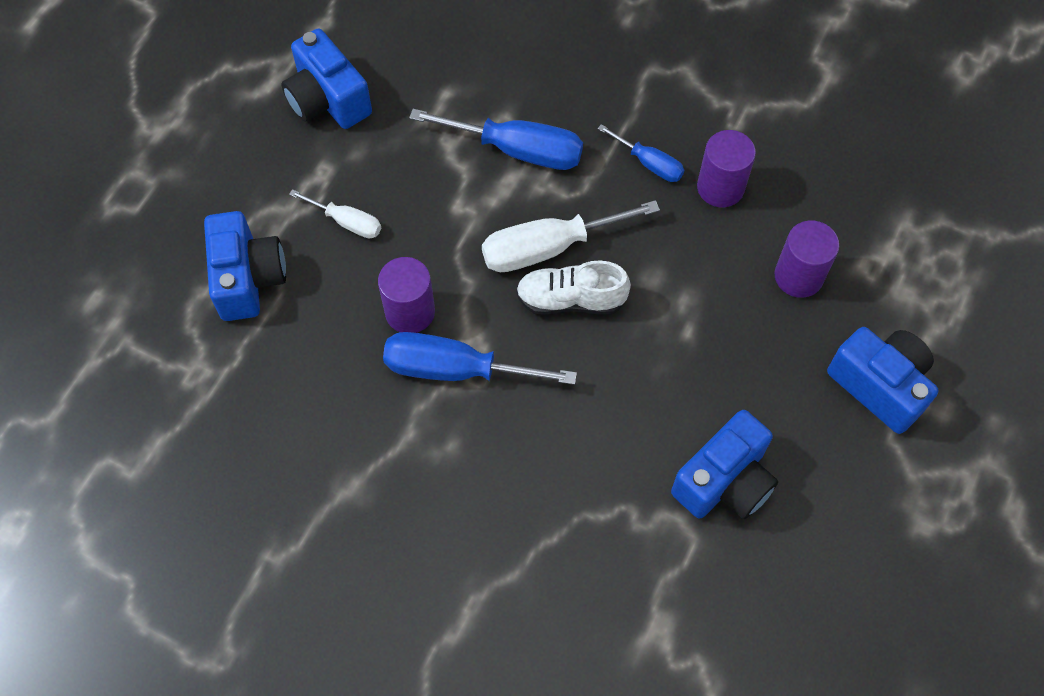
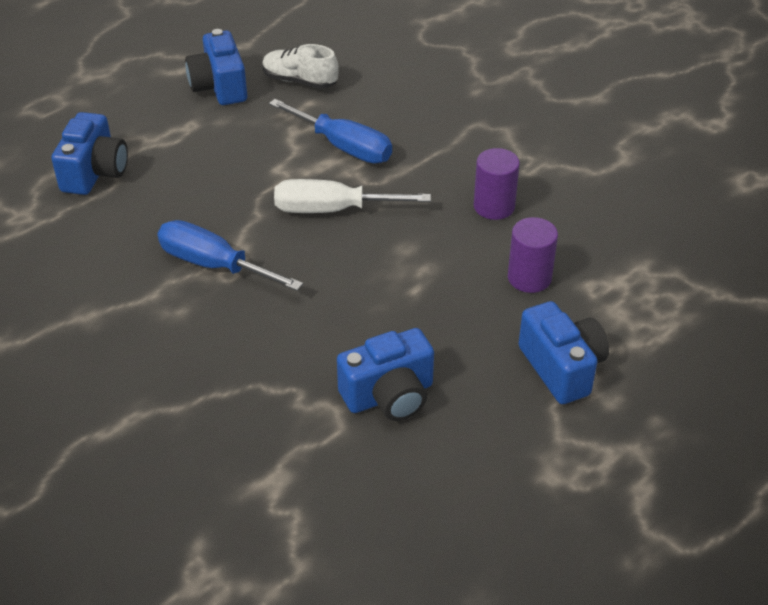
camera: 20 degrees right, 20 degrees down
(347, 222) = (188, 158): white screwdriver -> none
(410, 312) = (201, 221): purple cylinder -> none
(570, 300) = (331, 245): white shoe -> white shoe (300, 81)
(649, 164) = (444, 178): blue screwdriver -> none

